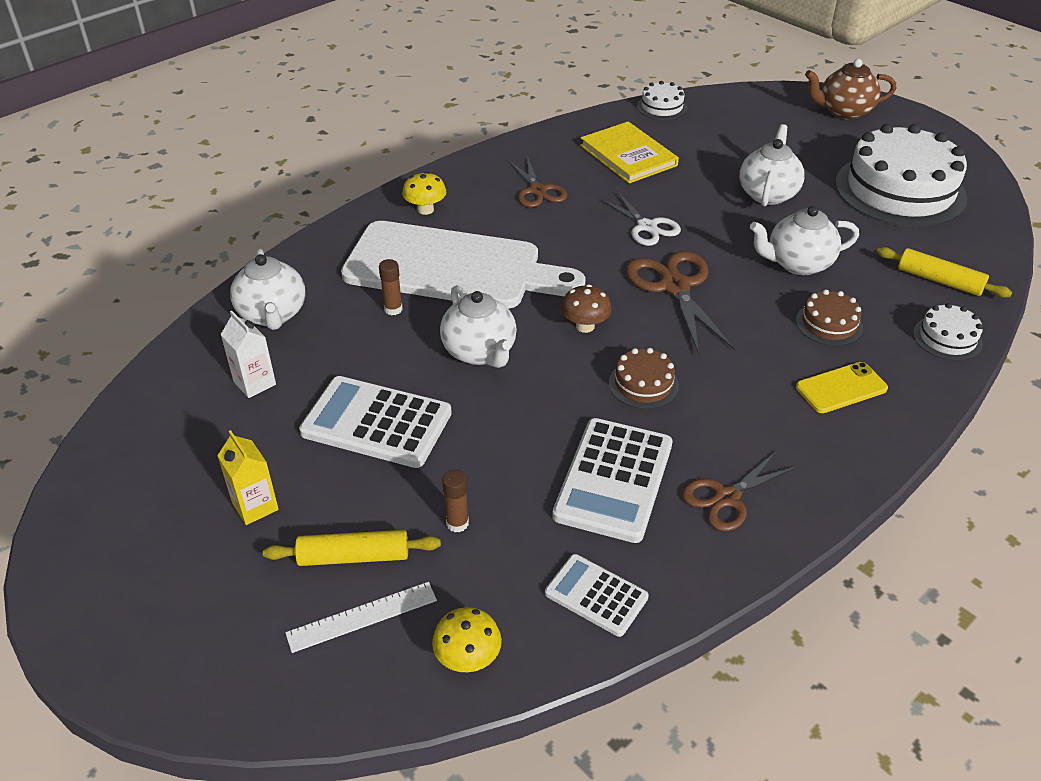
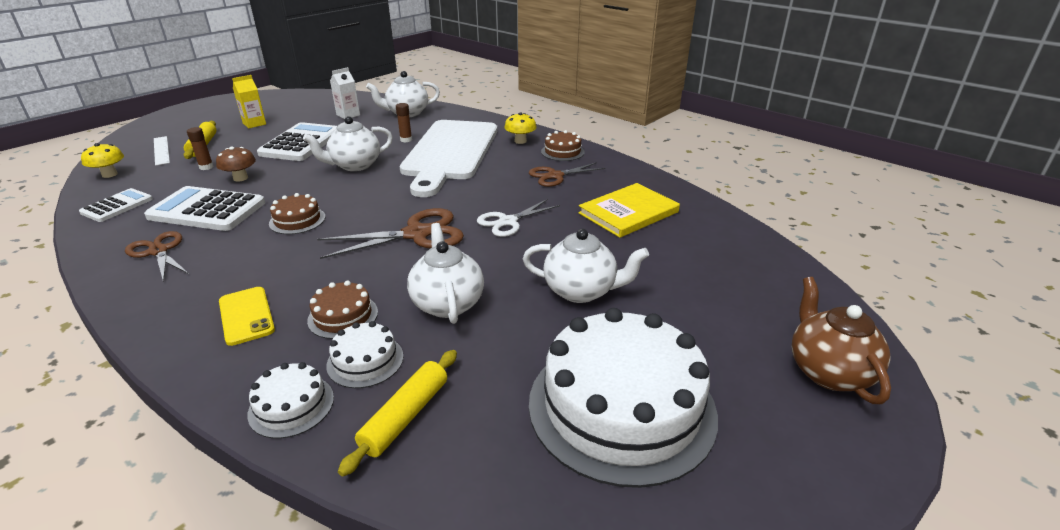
camera: 85 degrees right, 10 degrees down
(468, 181) = (562, 152): none -> brown cake
(585, 326) = (372, 198): brown mushroom -> brown mushroom (240, 178)
(662, 107) = (738, 230): white cake -> white cake (365, 361)

